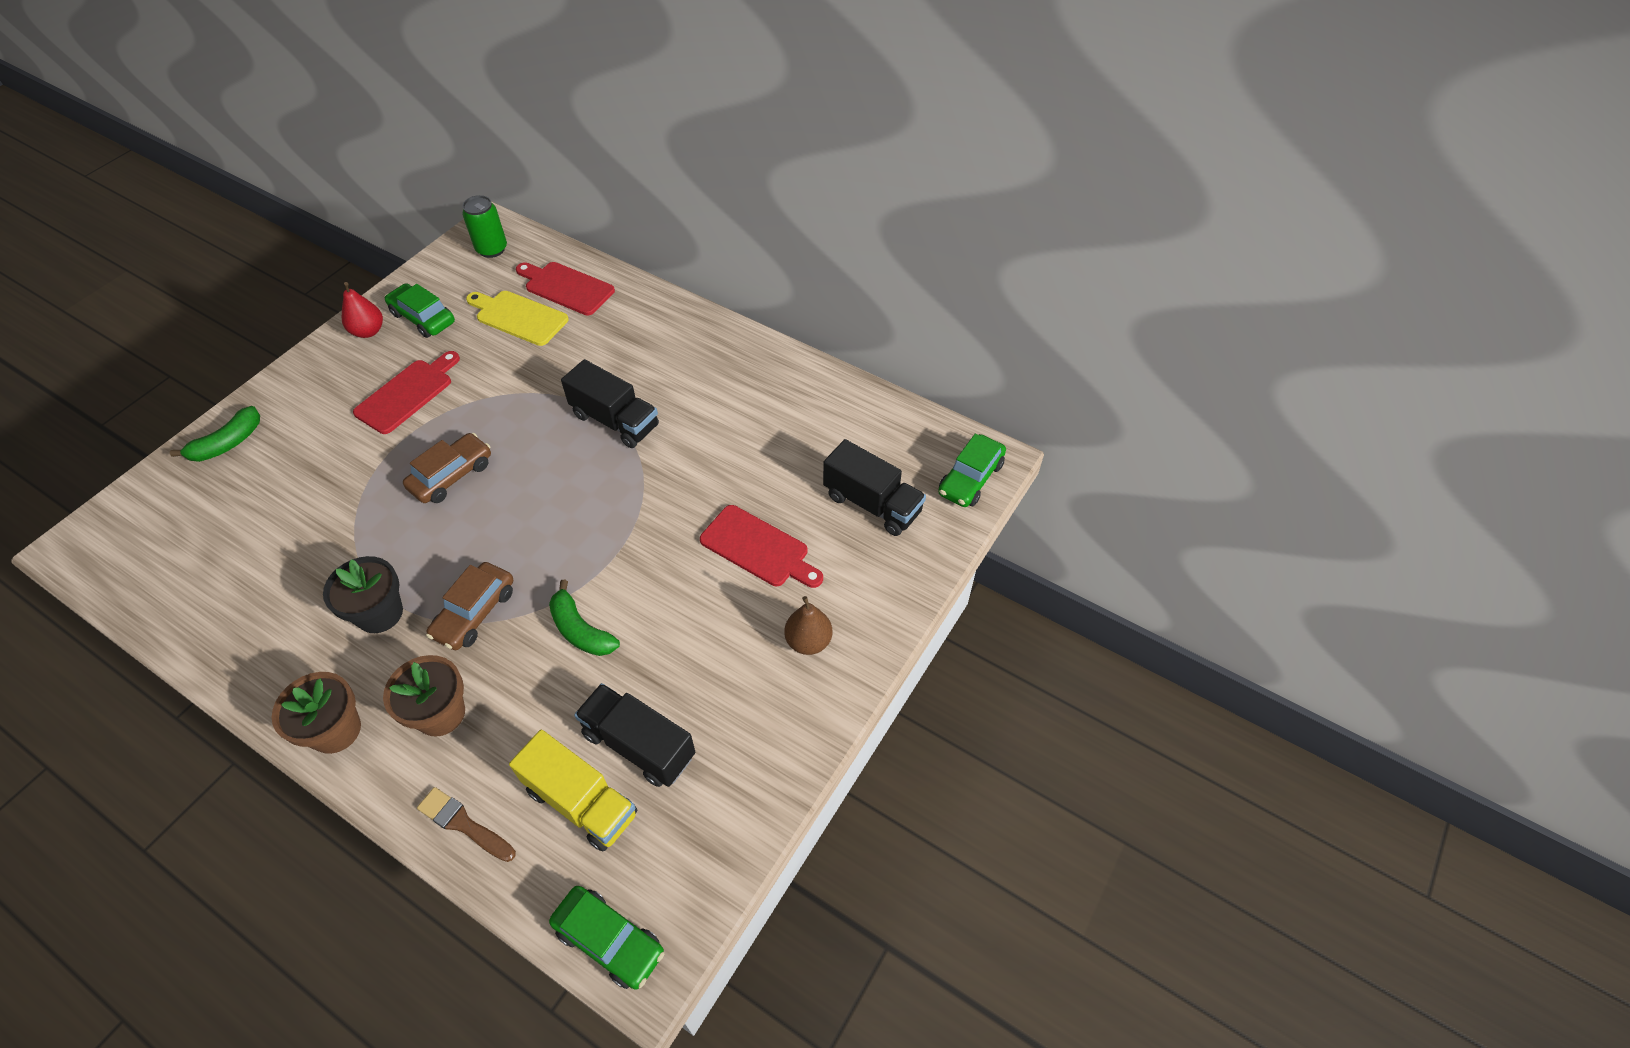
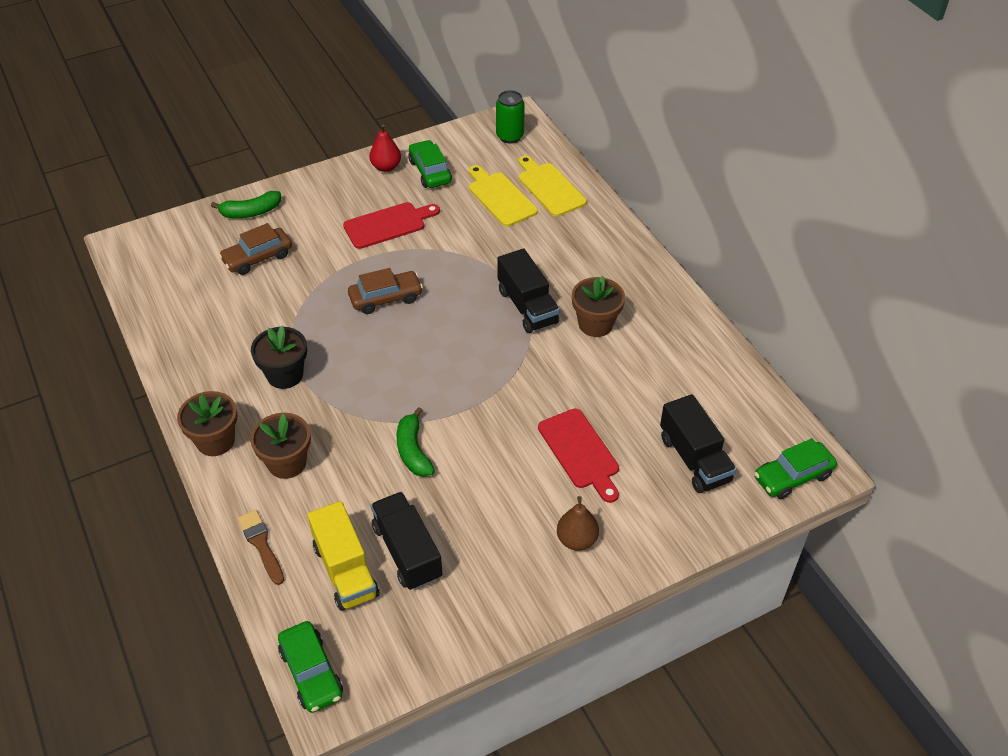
camera: 30 degrees right, 5 degrees down
(475, 613) = (347, 404): brown car -> brown car (257, 258)
(566, 287) = (550, 188): red cutting board -> yellow cutting board
(696, 409) = (595, 324): none -> brown flower pot

